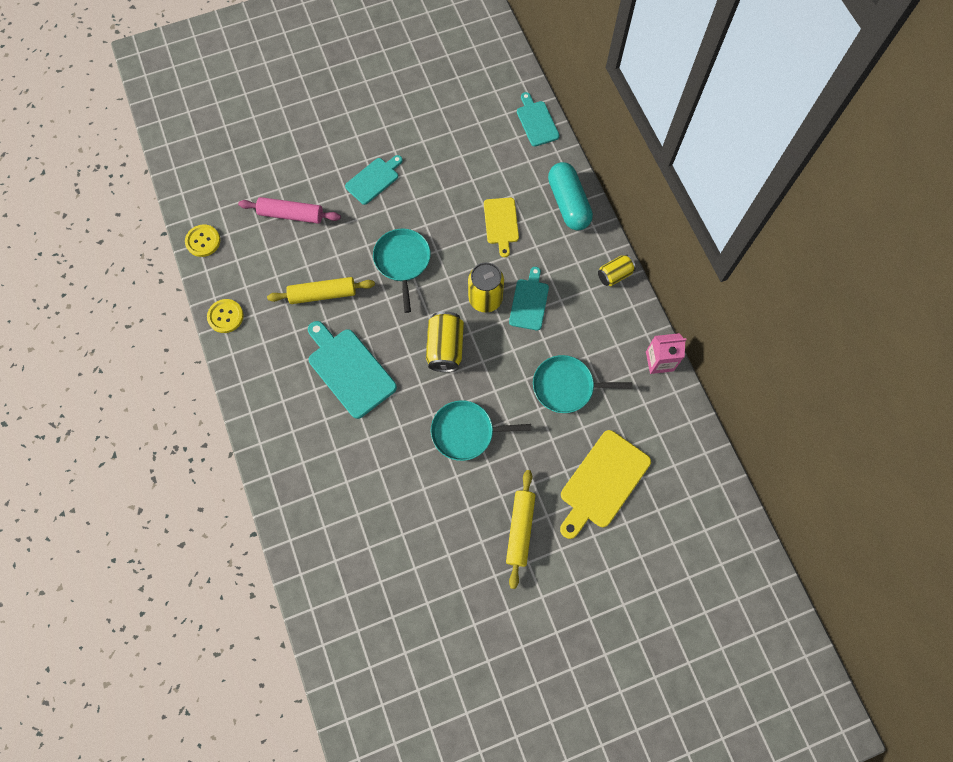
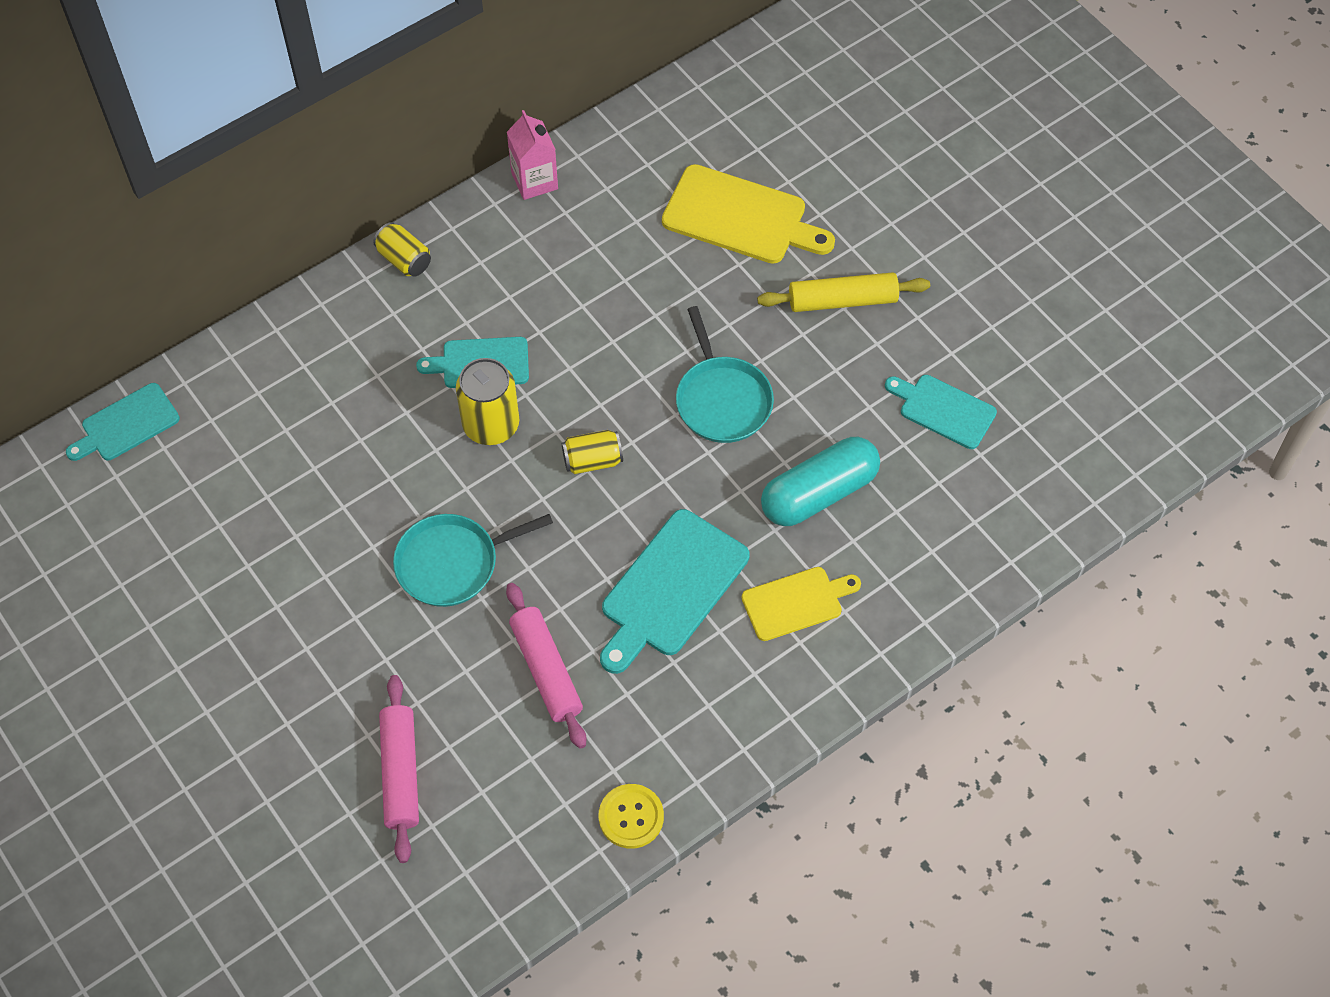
camera: 105 degrees left, 10 degrees down
(203, 241) = (492, 912): yellow button -> none
(323, 294) = (546, 670): yellow rolling pin -> pink rolling pin
(374, 179) = (297, 654): turquoise cutting board -> turquoise cutting board (943, 410)
(445, 348) = (592, 460): yellow can -> yellow can, size x0.64
(501, 223) = (344, 433): yellow cutting board -> yellow cutting board (796, 602)
(566, 386) = (609, 287): turquoise pan -> none
(568, 203) = (285, 345): turquoise capsule -> turquoise capsule (818, 493)

